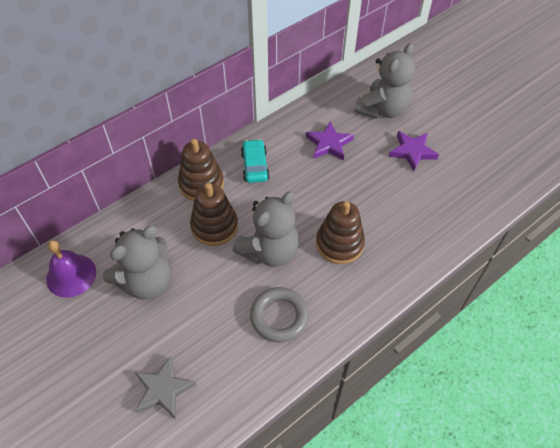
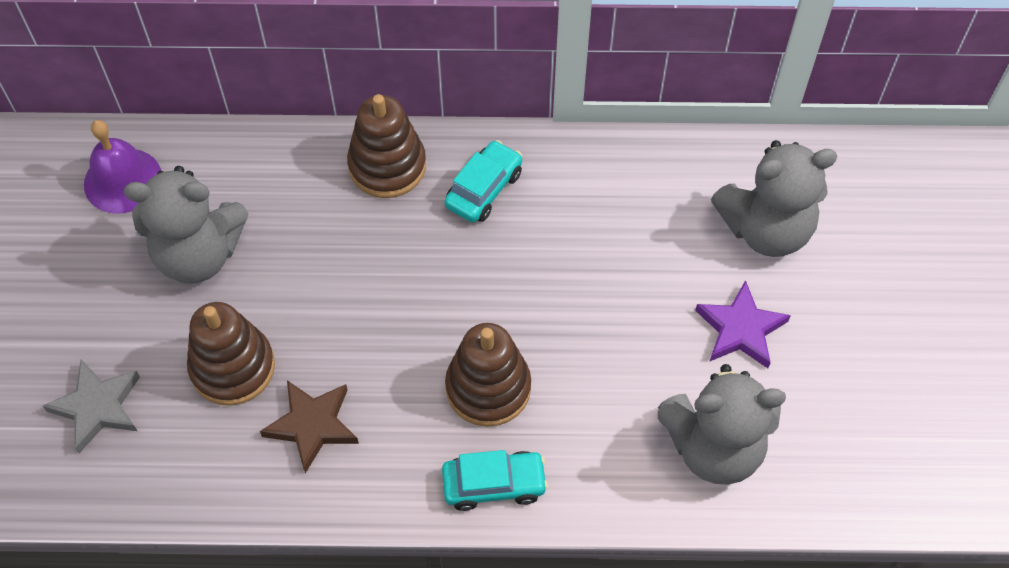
camera: 40 degrees right, 5 degrees up
(214, 226) = (348, 240): brown stacking toy -> brown stacking toy (232, 367)
(269, 251) = (385, 327): grey teddy bear -> grey teddy bear (714, 447)
(279, 316) = (312, 425): grey ring -> brown star
(329, 144) = (624, 228): purple star -> none
(383, 281) = (494, 485): none -> turquoise car

